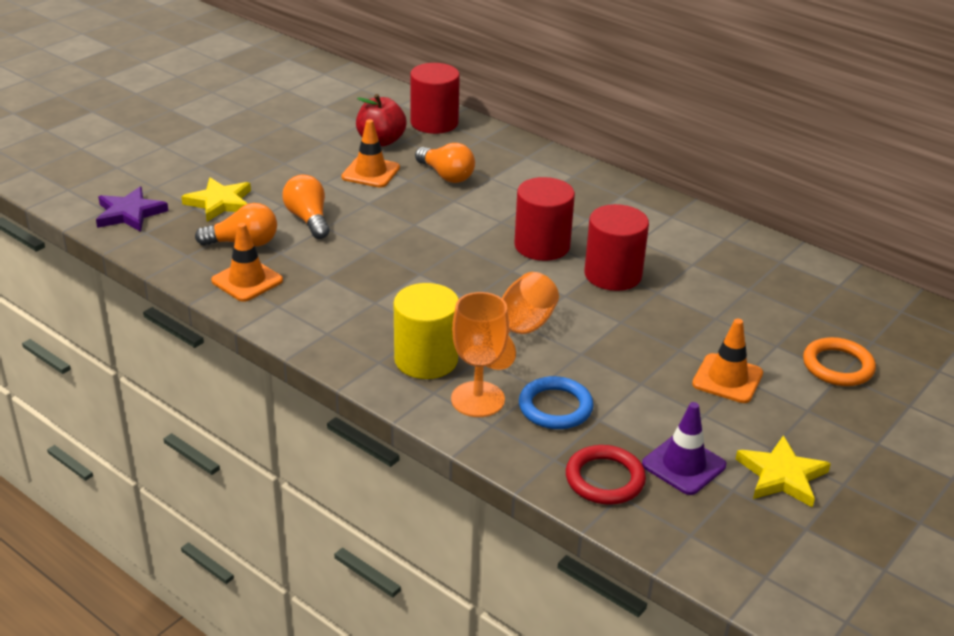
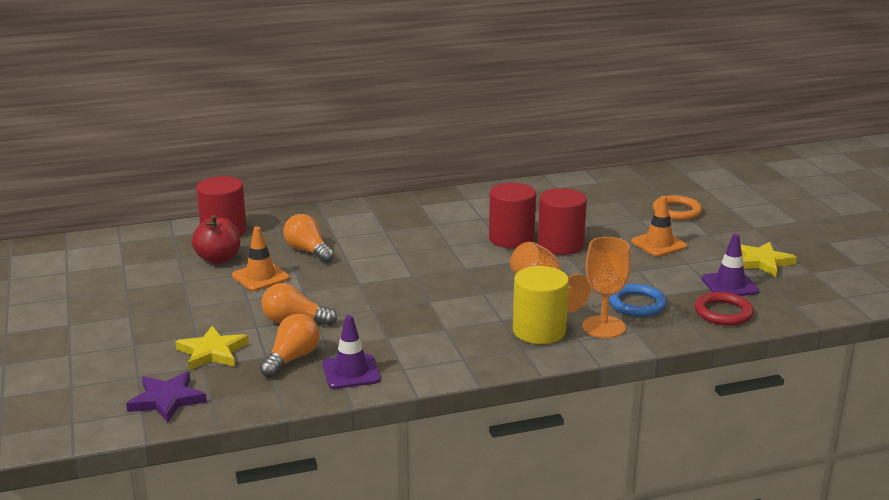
camera: 55 degrees left, 10 degrees down
(247, 281) = (351, 372): orange traffic cone -> purple traffic cone
(446, 175) = (308, 251): orange light bulb -> orange light bulb turned 120 degrees counterclockwise
(542, 246) = (448, 249): red cylinder -> red cylinder (560, 245)

